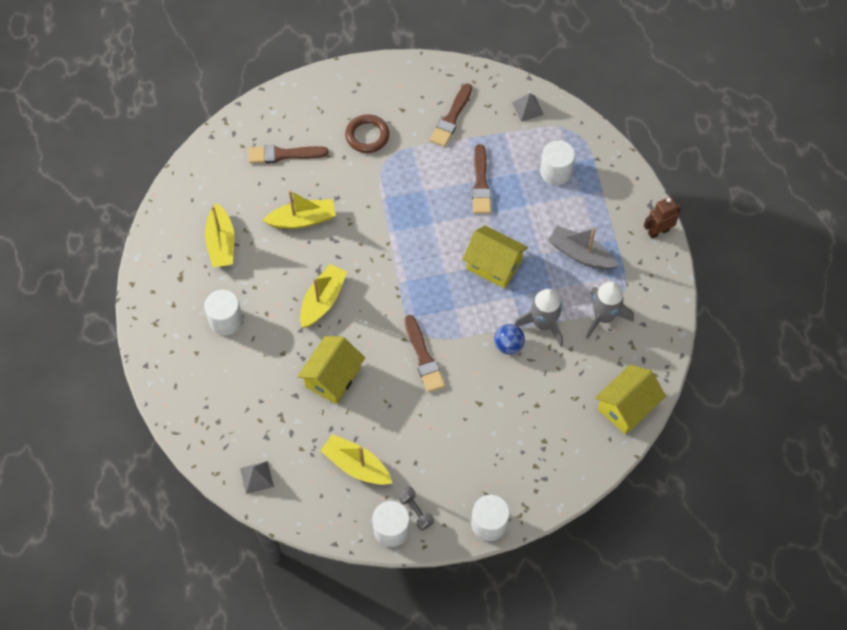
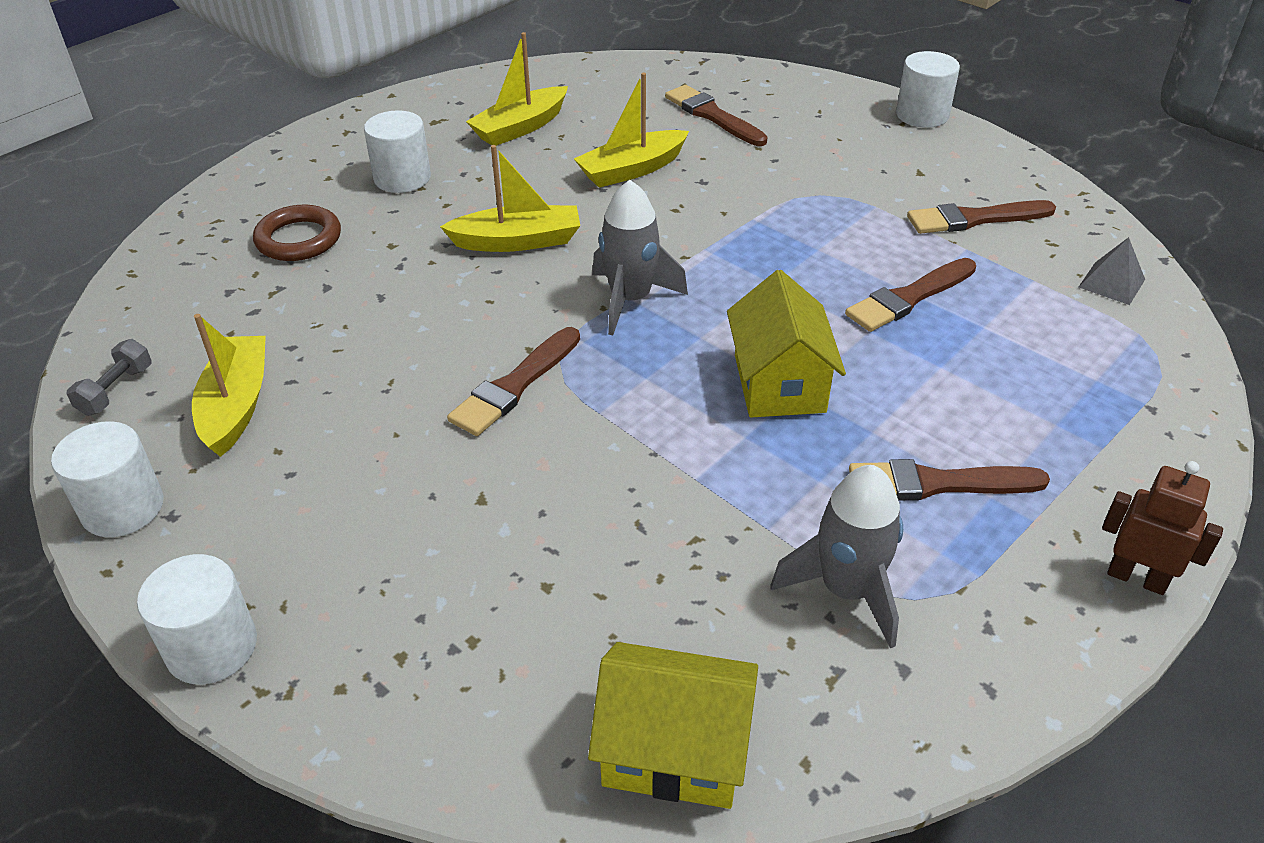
camera: 55 degrees right, 20 degrees down
(256, 477) = (147, 312): grey pyramid -> none
(302, 220) = (631, 170): yellow boat -> yellow boat turned 105 degrees clockwise
(332, 377) = (389, 308): yellow house -> none
(367, 136) = (835, 163): brown ring -> brown ring (298, 239)
(416, 511) = (182, 522): grey dumbbell -> grey dumbbell (116, 390)
(508, 345) = (640, 479): blue ball -> none
(543, 324) = (733, 505): grey rocket -> grey rocket (630, 300)
(555, 172) = (1050, 369): white cylinder -> white cylinder (922, 115)
(580, 254) = (937, 483): grey boat -> brown brush

